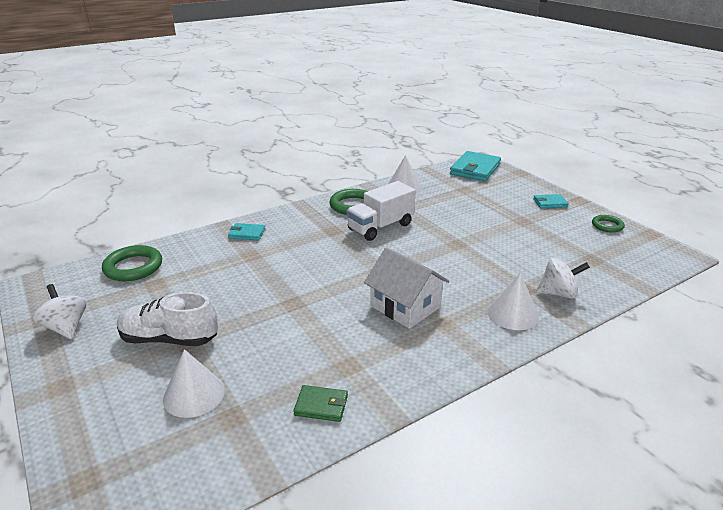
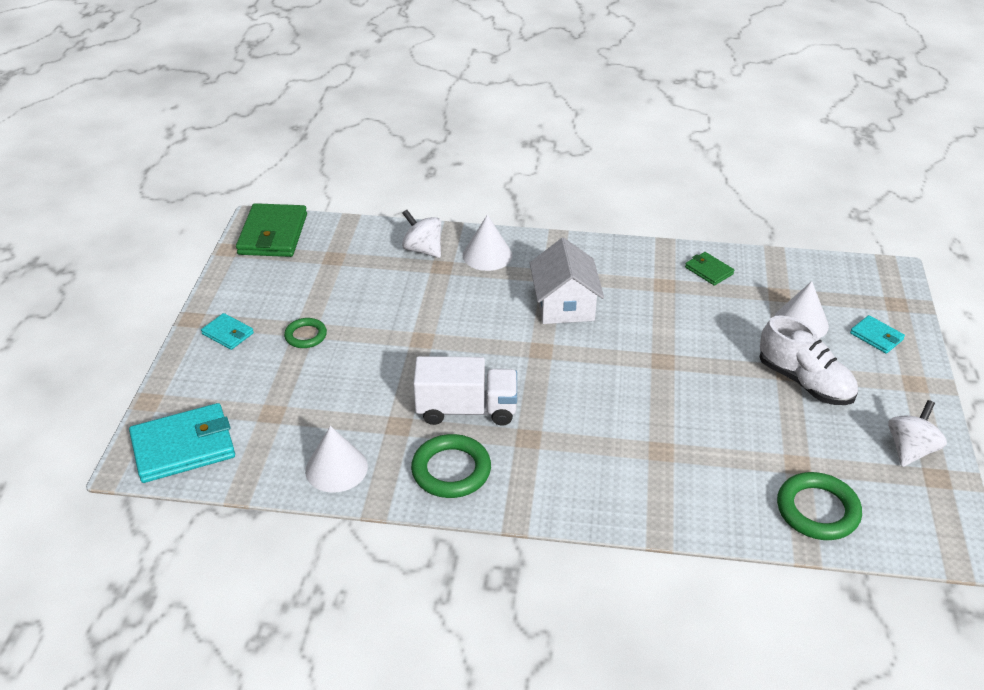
camera: 140 degrees left, 10 degrees up
(66, 327) = (910, 450): white spinning top -> white spinning top turned 150 degrees counterclockwise
(247, 233) = (639, 494): turquoise wallet -> turquoise wallet (876, 336)
(607, 226) = (243, 277): green ring -> green ring (306, 336)
(654, 253) = (273, 234): none -> green wallet

